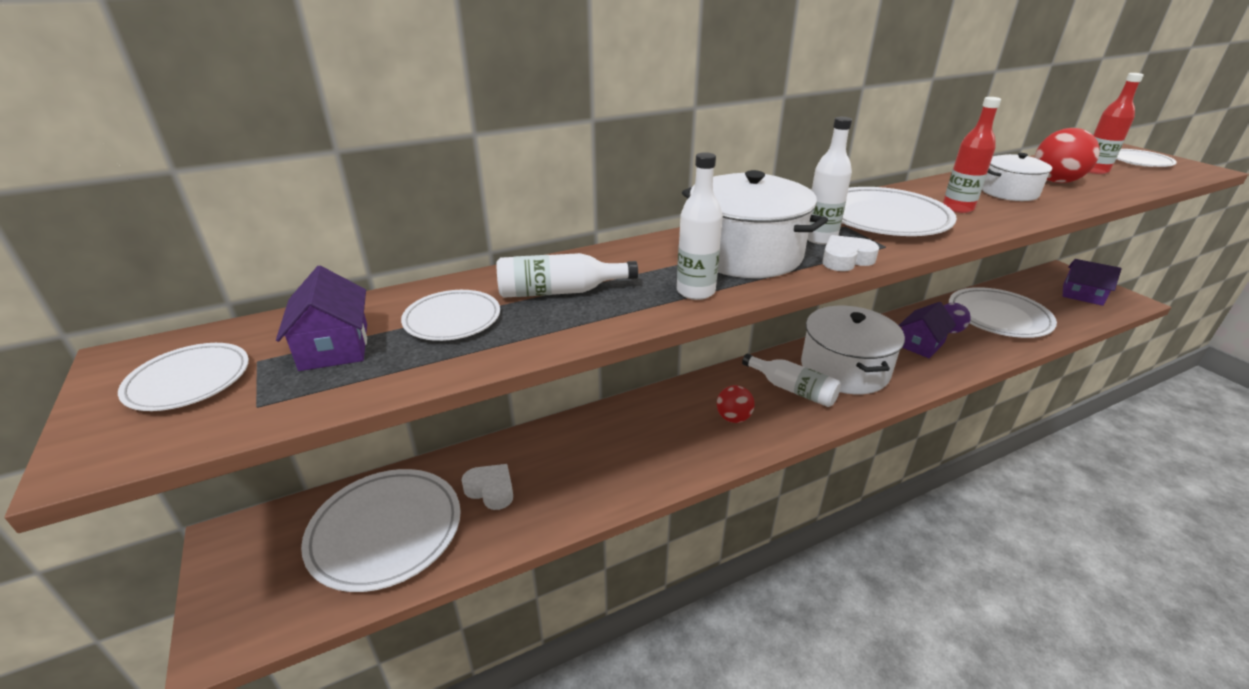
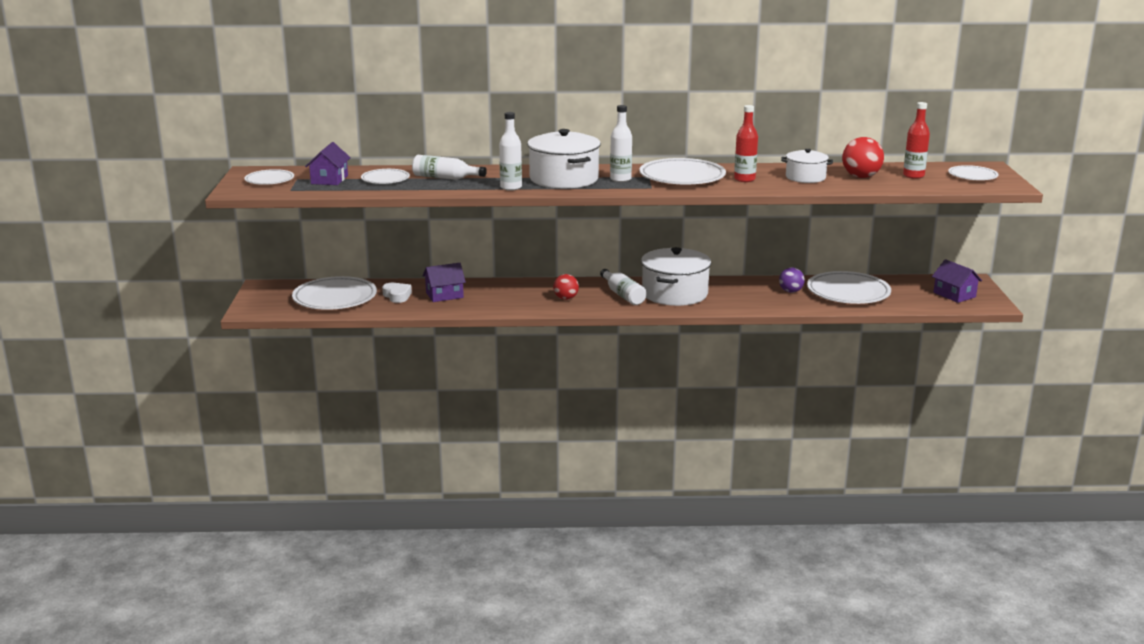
camera: 25 degrees right, 10 degrees down
(846, 259) = (615, 189): white heart -> none
(920, 344) = (754, 293): purple house -> purple house (444, 295)

